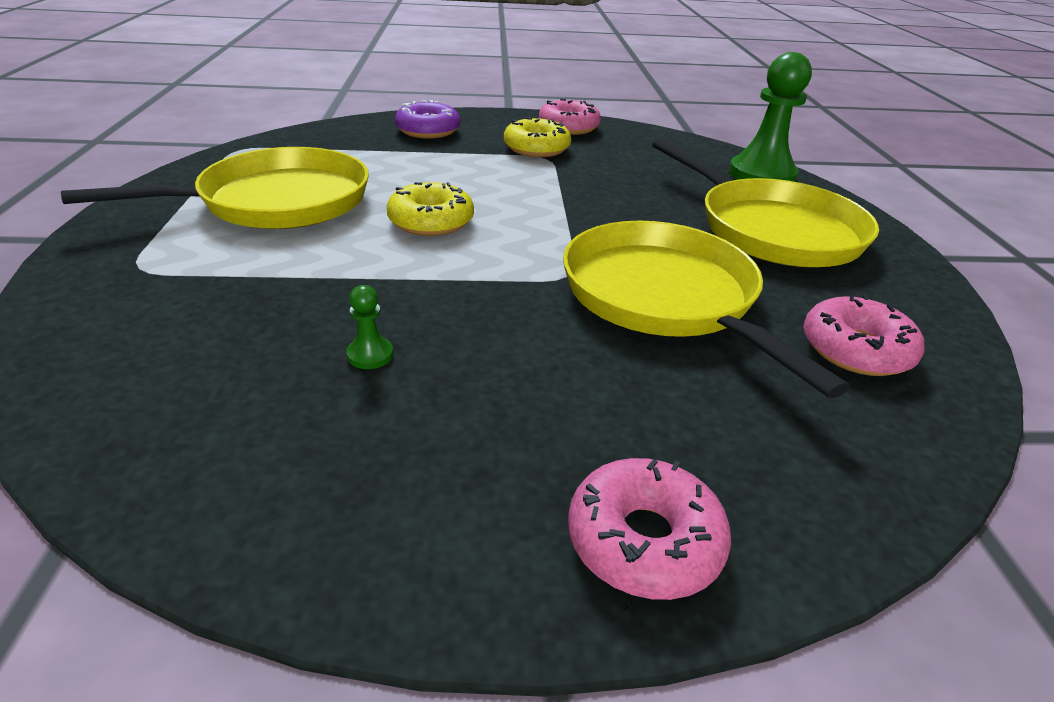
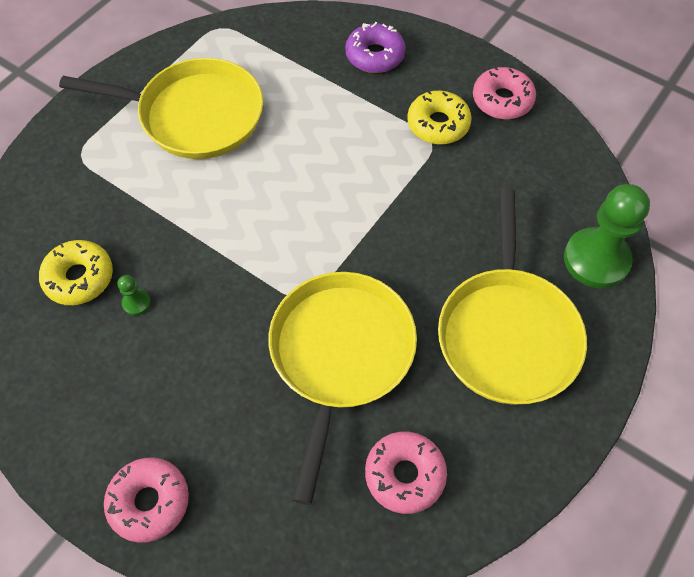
camera: 40 degrees right, 25 degrees up
(431, 221) = (270, 189): yellow donut -> yellow donut (79, 278)

